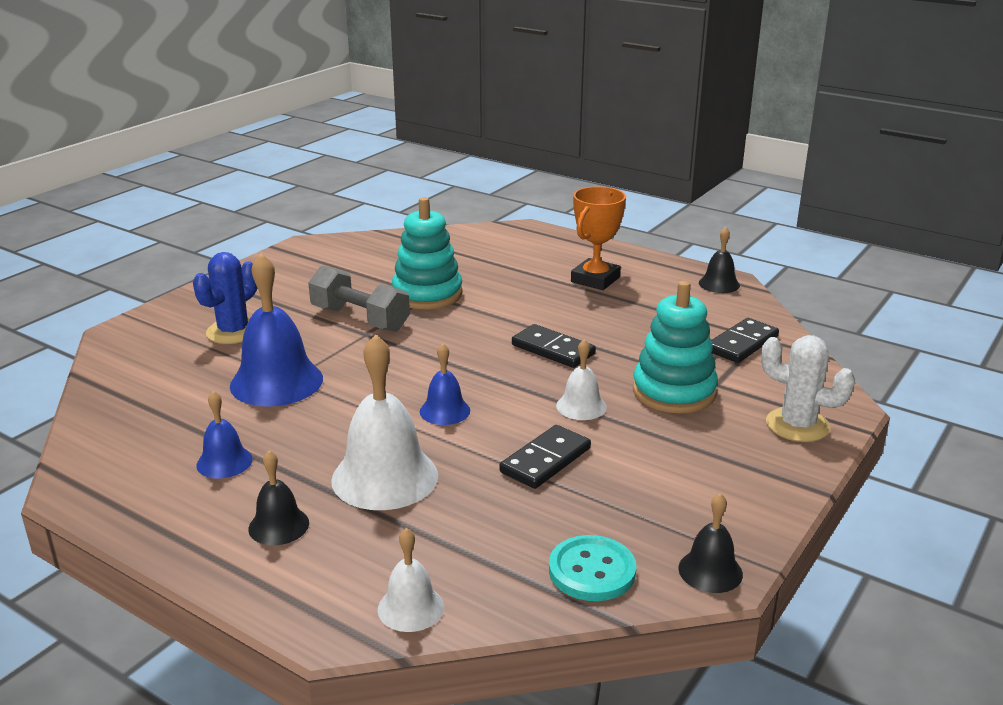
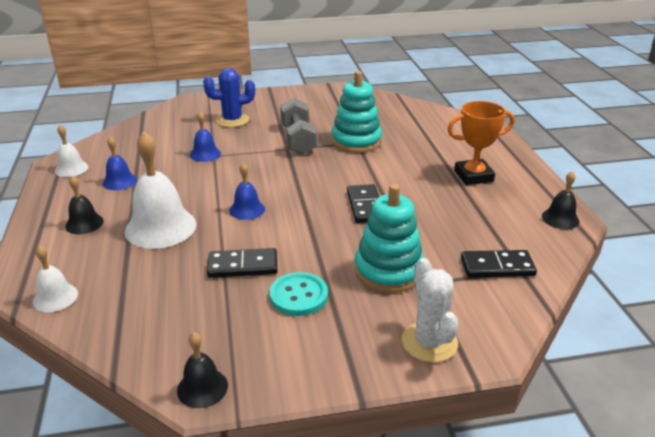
camera: 45 degrees right, 5 degrees up
(276, 382) = (205, 154): blue bell -> blue bell, size x0.53
(581, 406) = (318, 247): white bell -> white bell (71, 169)
(592, 571) = (151, 340): turquoise button -> turquoise button (298, 296)

